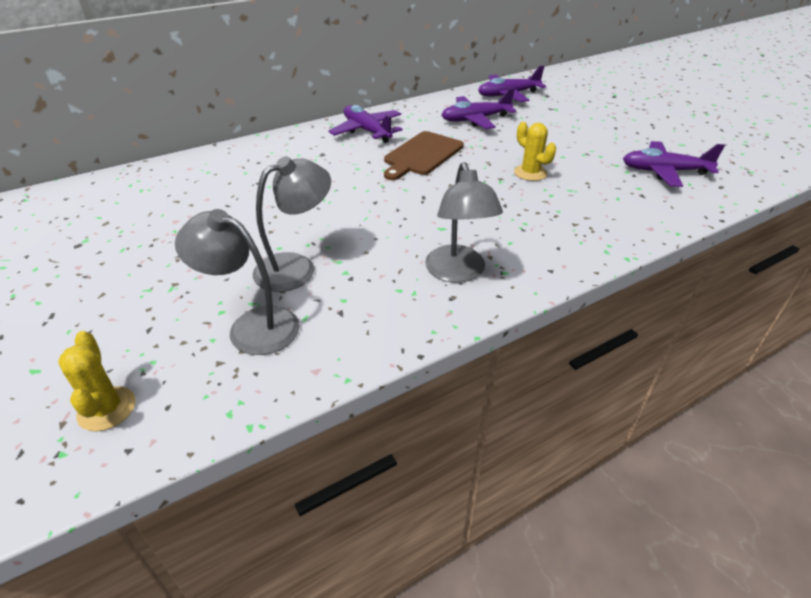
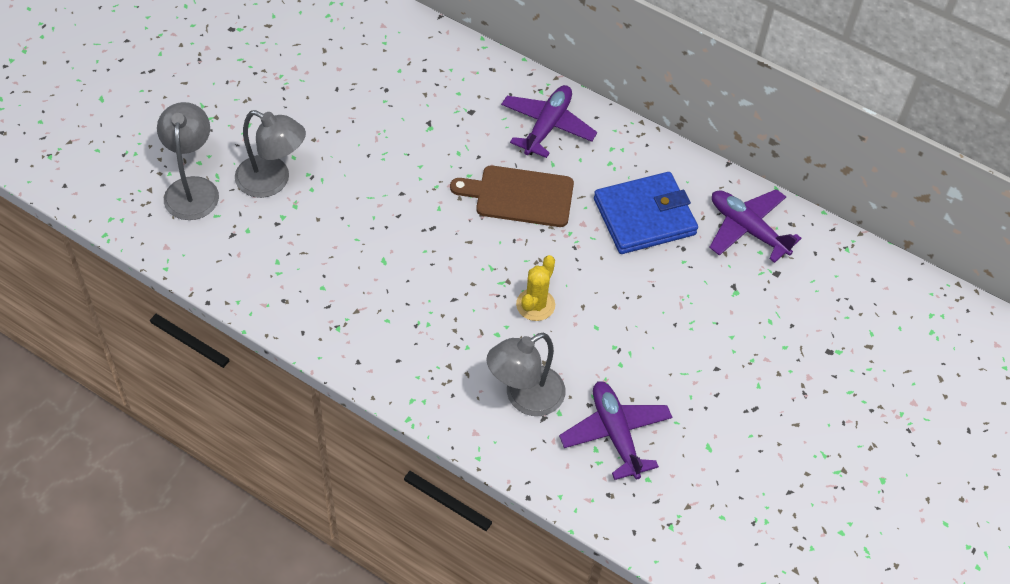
camera: 60 degrees right, 15 degrees up
(107, 409) = (88, 155): yellow cactus -> none
(458, 273) = (320, 294): grey lamp -> grey lamp (524, 397)
(475, 119) = (644, 217): purple plane -> blue wallet

